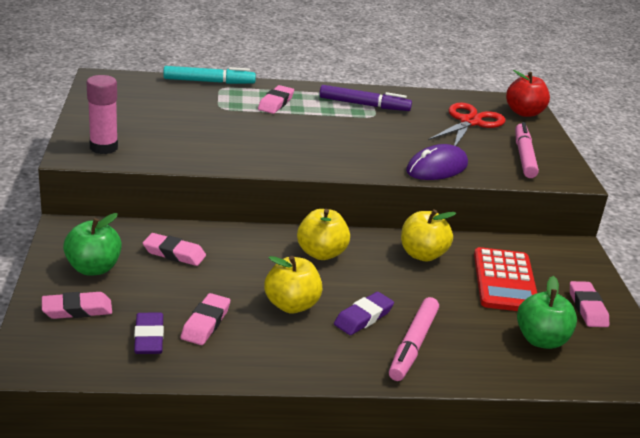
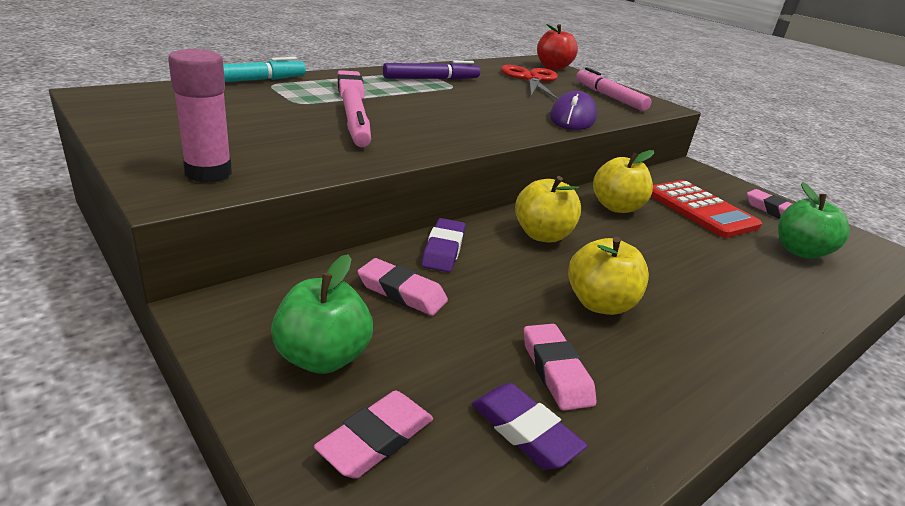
camera: 35 degrees left, 0 degrees up
(174, 253) = (401, 292): pink eraser -> pink eraser turned 45 degrees clockwise
(363, 317) = (671, 288): purple eraser -> purple eraser (443, 250)
(413, 345) = (746, 299): pink marker -> pink marker (356, 125)

